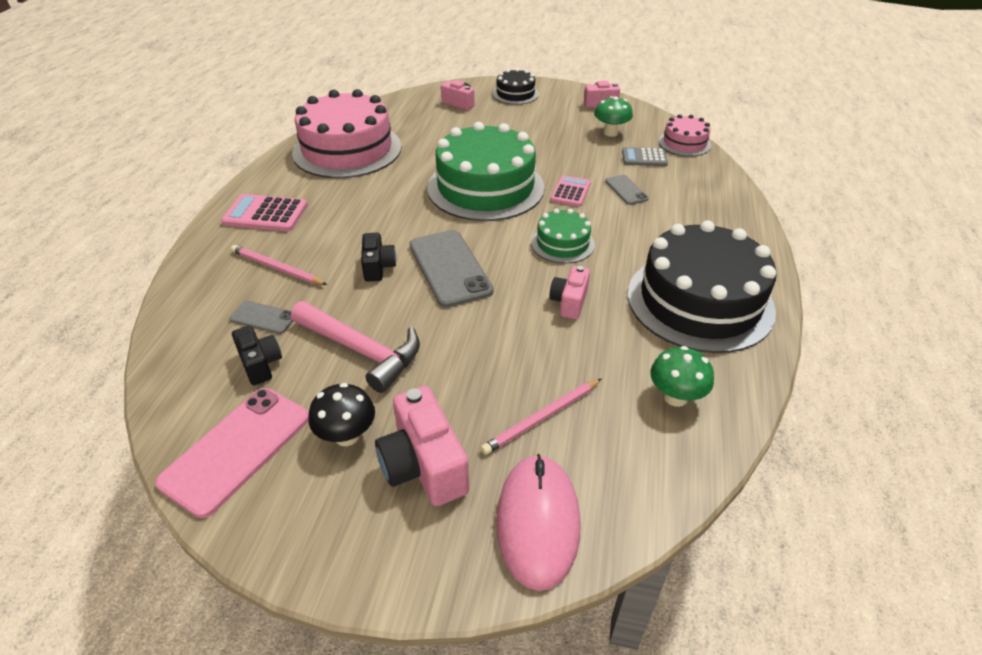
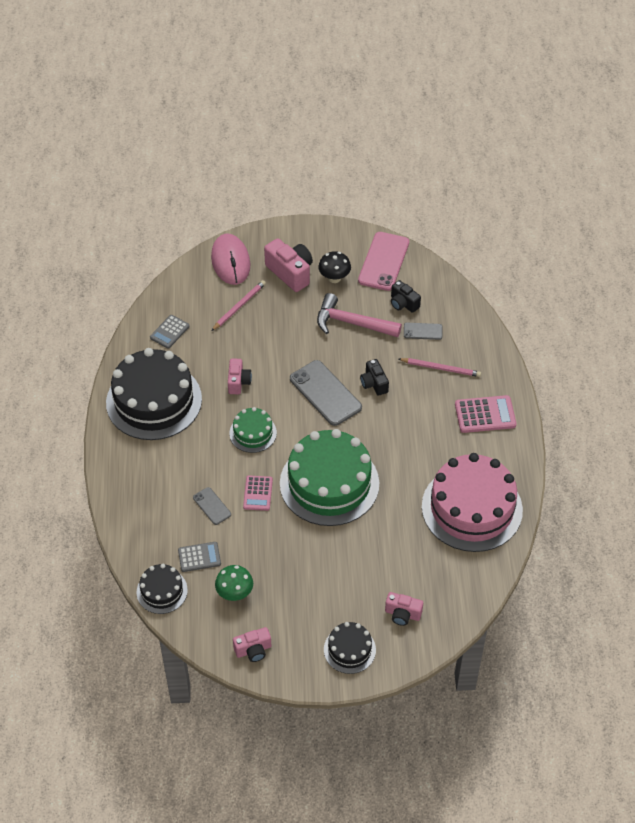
camera: 165 degrees right, 10 degrees up
(675, 397) = (169, 332): green mushroom -> grey calculator
(684, 143) = (162, 591): pink cake -> black cake

